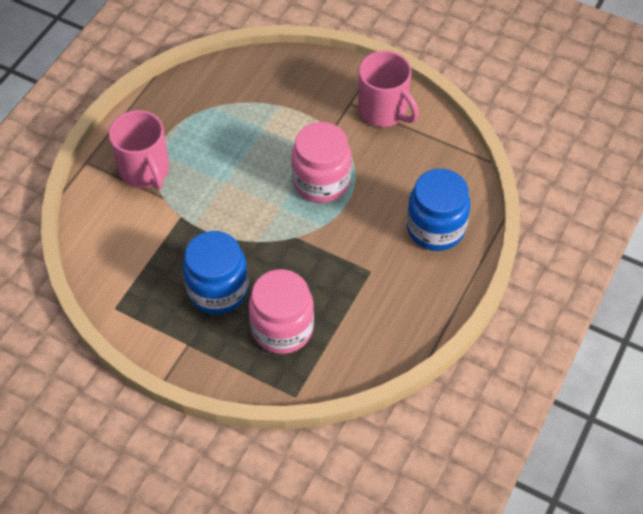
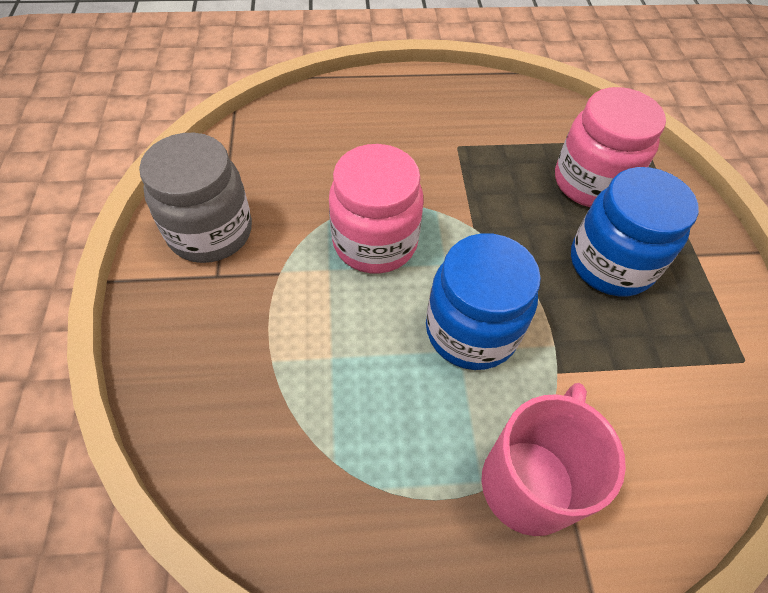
camera: 125 degrees left, 0 degrees up
(384, 111) = (210, 232): pink mug -> grey jar
(435, 228) = (360, 118): blue jar -> blue jar (471, 330)

